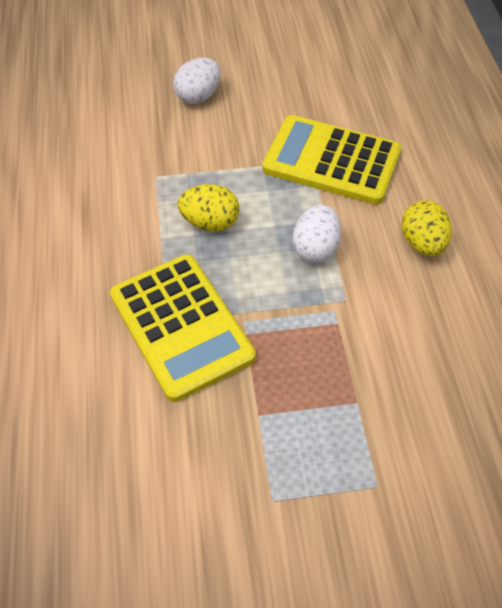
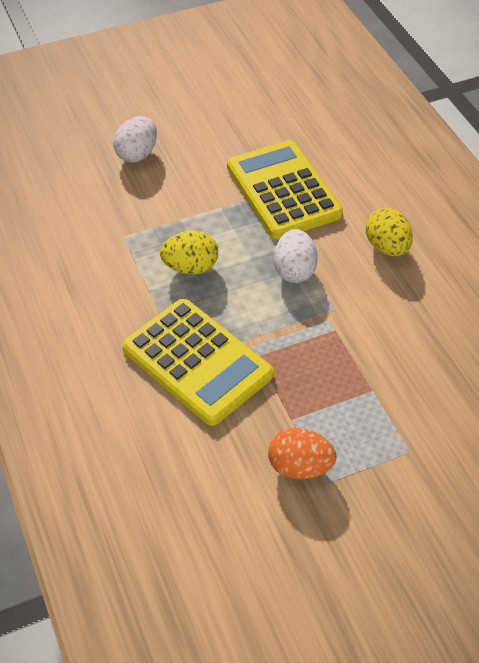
camera: 15 degrees left, 5 degrees down
(249, 474) = (300, 467): none -> orange egg
(331, 161) = (283, 190): yellow calculator -> yellow calculator turned 60 degrees clockwise

